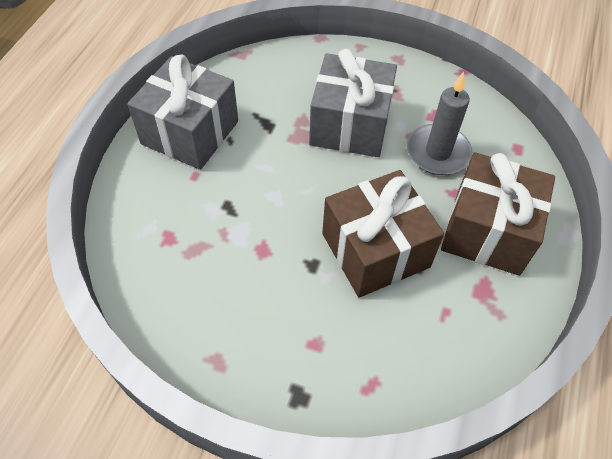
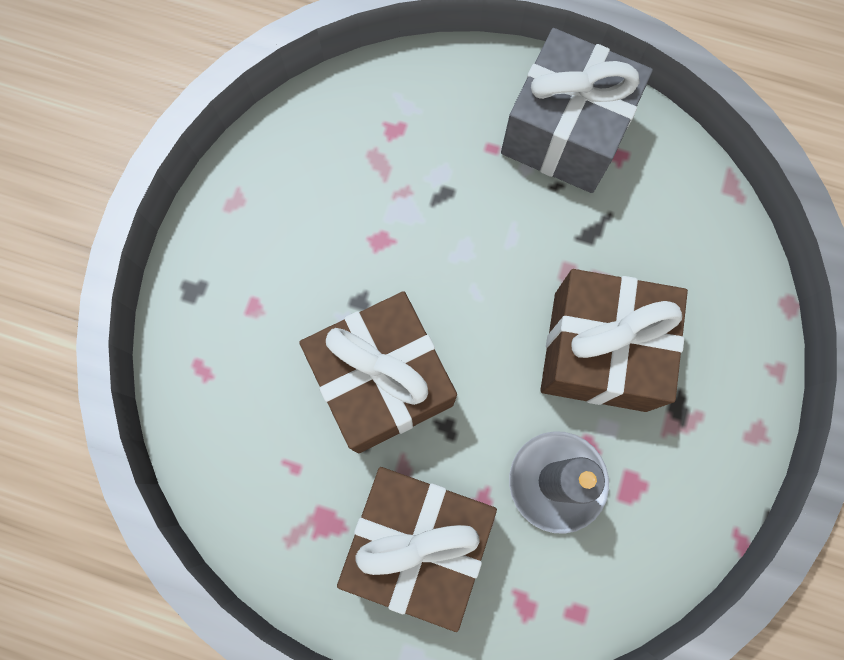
camera: 90 degrees right, 20 degrees up
(350, 125) = (600, 351): grey gift -> brown gift

